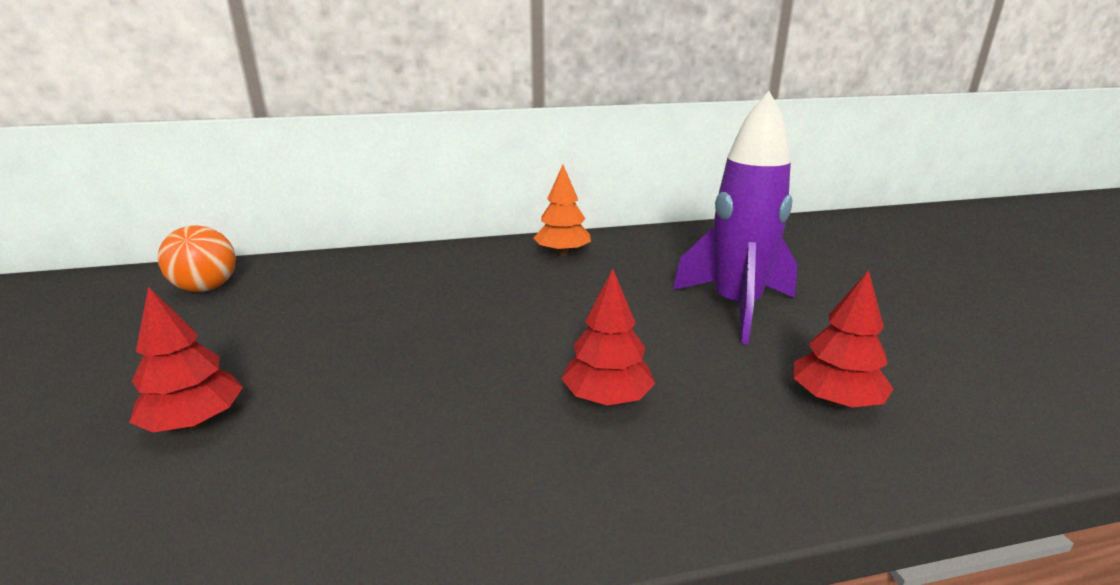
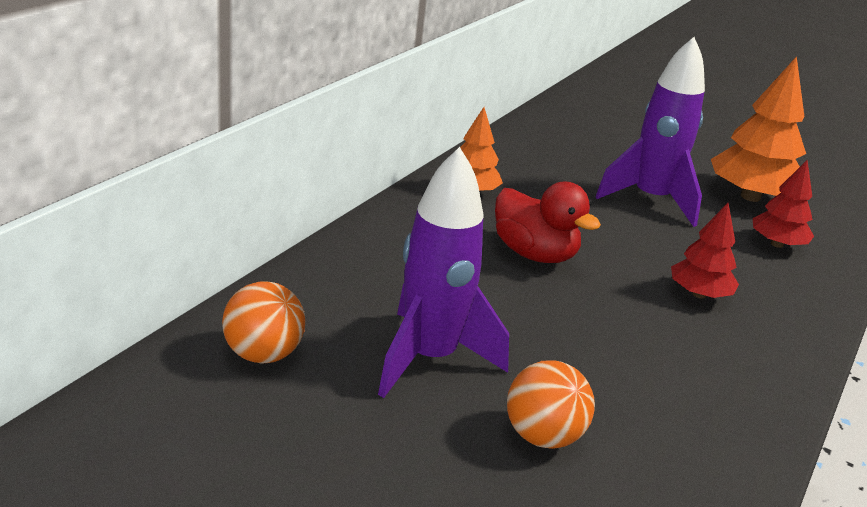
camera: 50 degrees left, 5 degrees up
(195, 422) = (542, 436): red tree -> orange ball
(272, 333) = (429, 358): none -> purple rocket
(514, 305) = (534, 254): none -> red duck
(895, 346) = (750, 196): none -> orange tree

